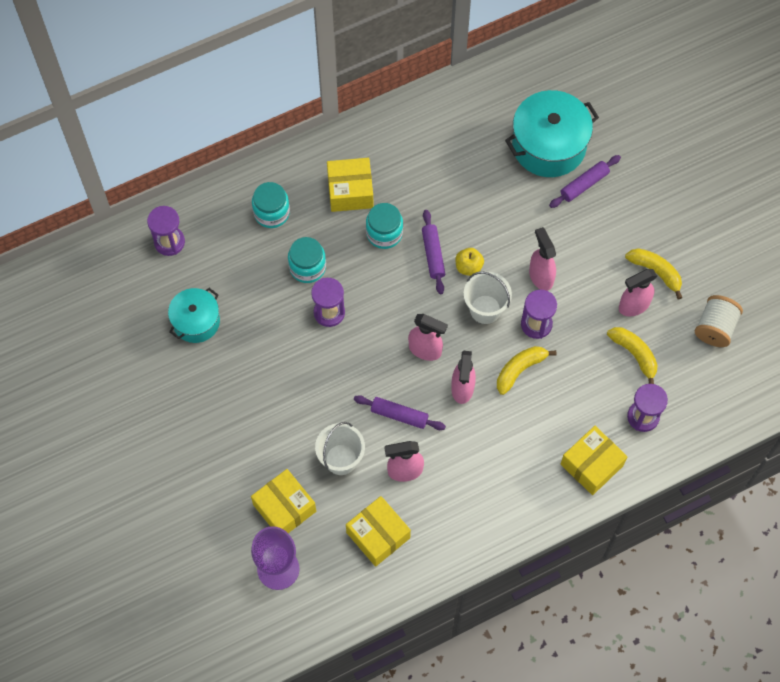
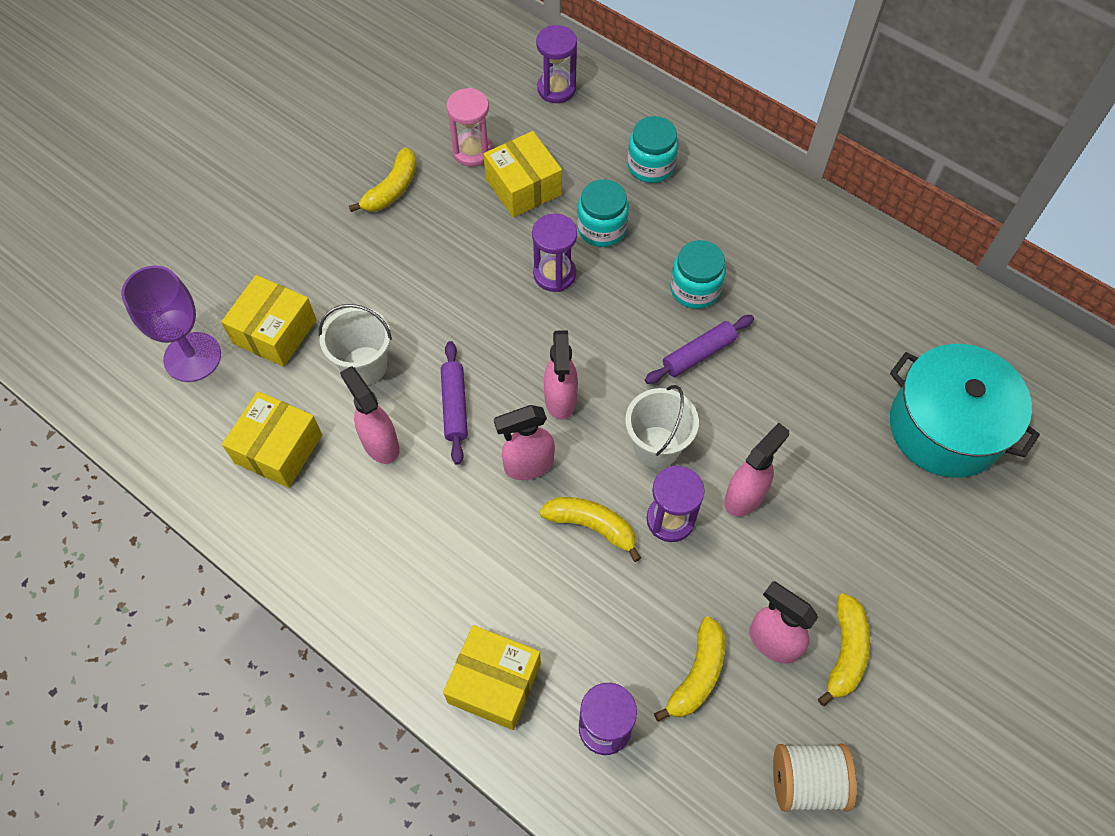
camera: 65 degrees right, 5 degrees down
(196, 321) = (472, 151): turquoise pot -> pink hourglass
(201, 388) = (392, 189): none -> yellow banana
(350, 191) = (729, 231): yellow box -> yellow box (523, 187)
(468, 267) = (706, 402): yellow apple -> none
(584, 184) = (917, 496): purple rolling pin -> none

